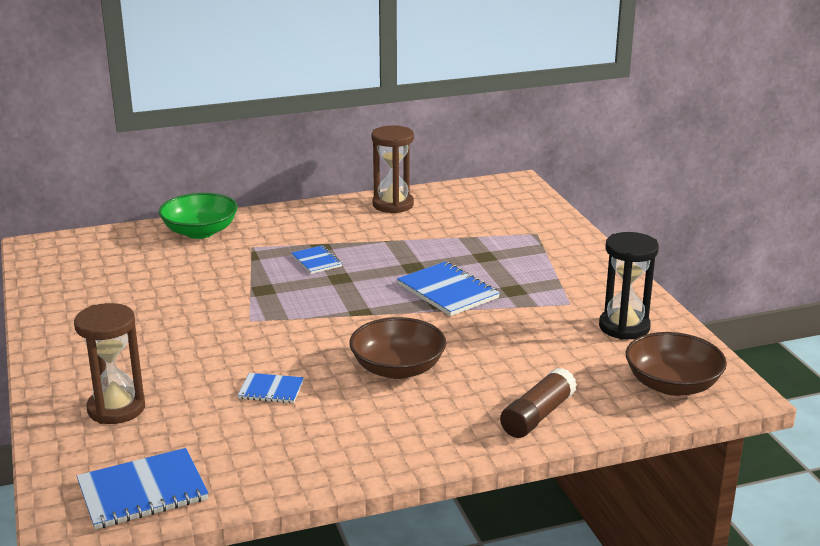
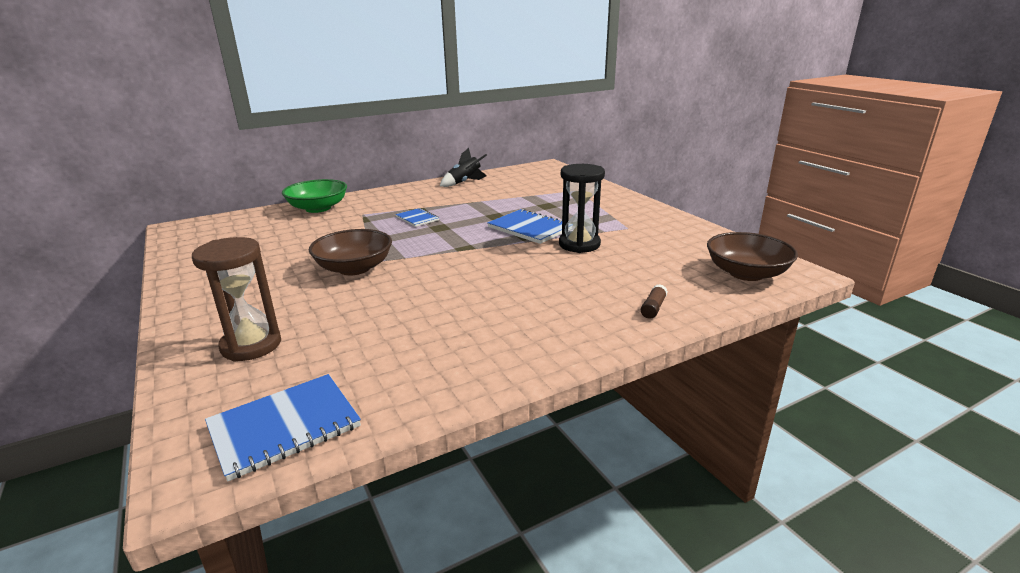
camera: 10 degrees left, 0 degrees up
(271, 390) = (404, 313): blue notebook -> none
(393, 205) = (464, 182): brown hourglass -> black rocket
(398, 368) = (513, 284): brown bowl -> brown bowl (354, 268)
(537, 415) = (653, 308): brown glue stick -> brown glue stick, size x0.54
(624, 327) = (679, 239): black hourglass -> black hourglass (579, 244)

